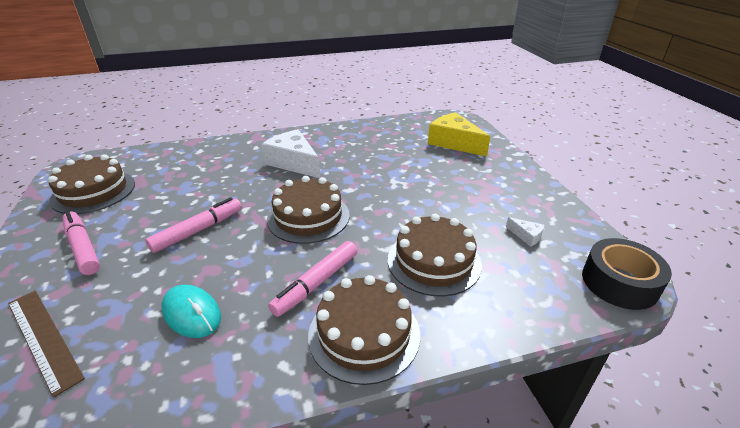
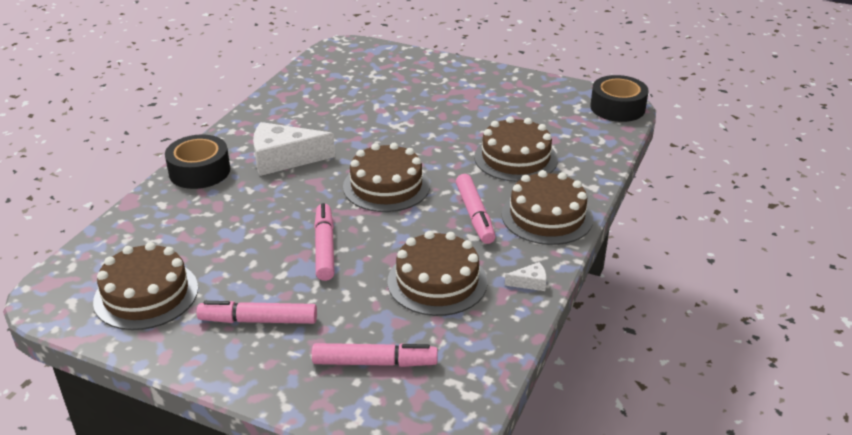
camera: 50 degrees left, 0 degrees up
(43, 338) = (374, 362): brown ruler -> pink marker
(192, 314) = (437, 281): turquoise mouse -> brown cake
(247, 145) = (199, 171): none -> black tape
(454, 143) = (382, 70): yellow cheese -> none
(526, 236) = (539, 111): white cheese -> white cheese (530, 283)

